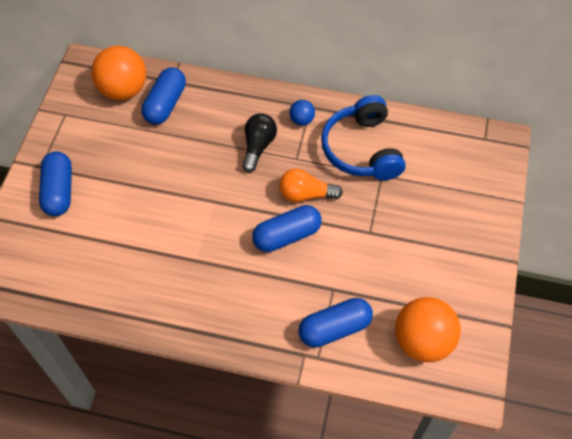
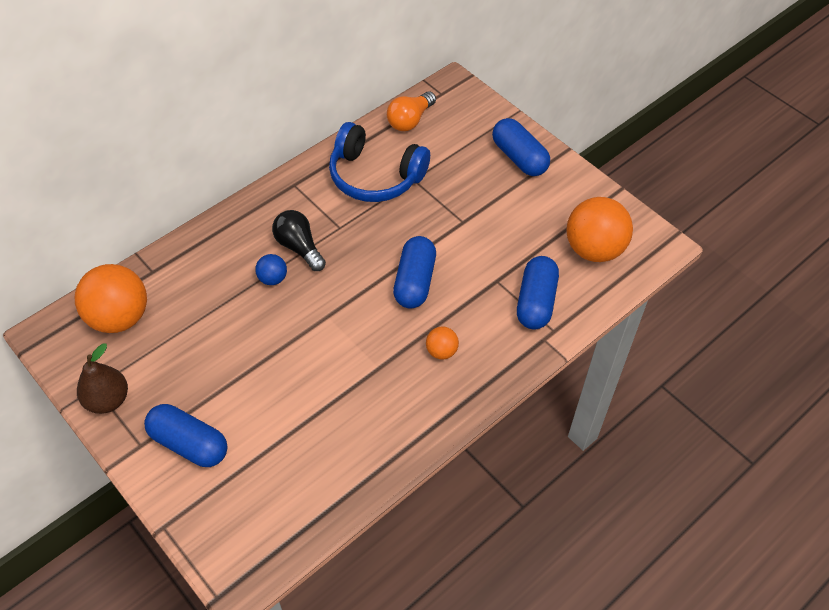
camera: 55 degrees left, 5 degrees down
(60, 127) = (108, 400): none -> brown pear
(165, 104) = (175, 292): blue capsule -> blue capsule (519, 158)
(239, 291) = (441, 351): none -> orange ball
(302, 120) = (302, 199): blue ball -> blue ball (273, 279)
(306, 194) = (384, 243): orange light bulb -> orange light bulb (410, 120)

